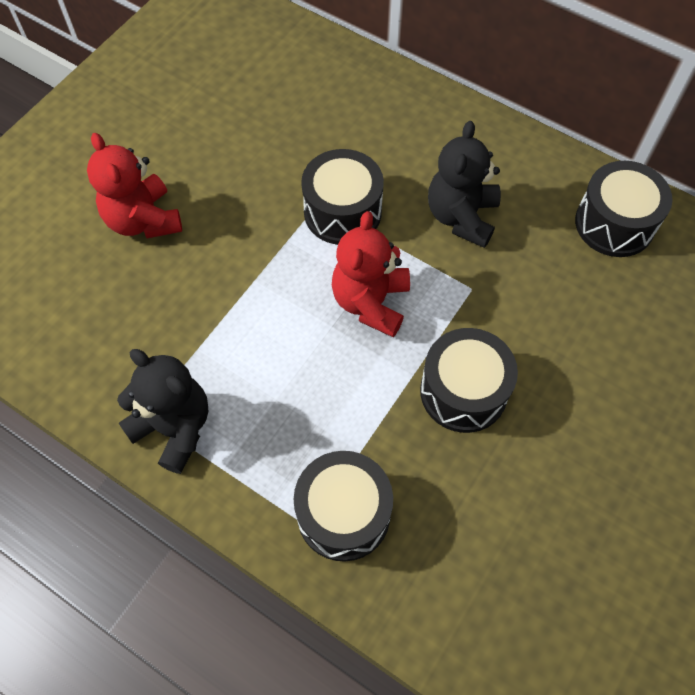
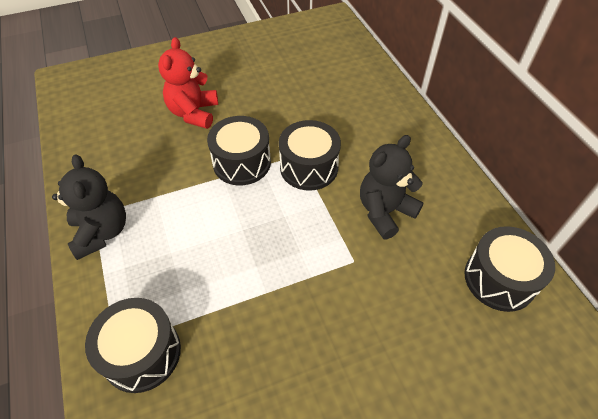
camera: 35 degrees right, 10 degrees down
(370, 302) = (279, 230): red teddy bear -> none
(463, 391) = (290, 326): black drum -> black drum (242, 163)

